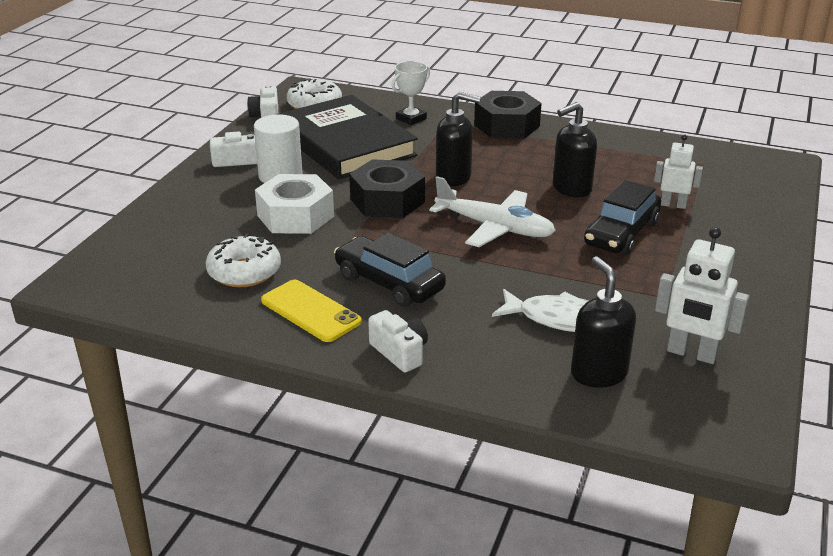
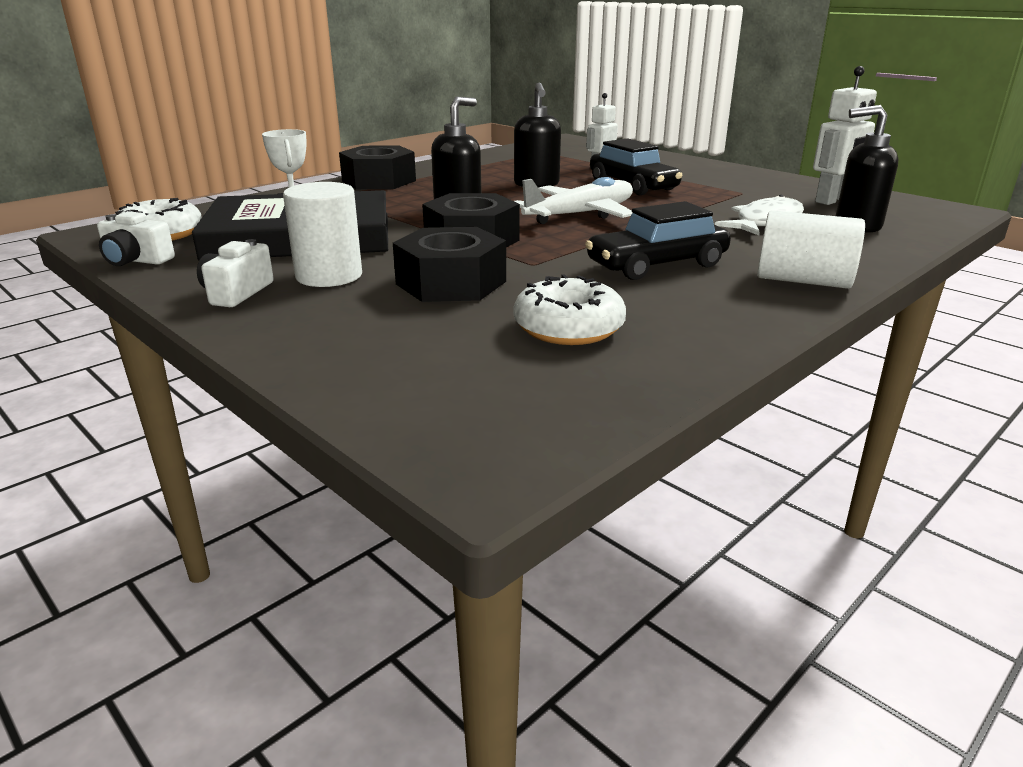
camera: 65 degrees left, 5 degrees down
(295, 216) = (451, 283): white nut -> black nut
(310, 311) = (695, 306): yellow phone -> none
(400, 352) = (803, 281): white camera -> white cylinder

